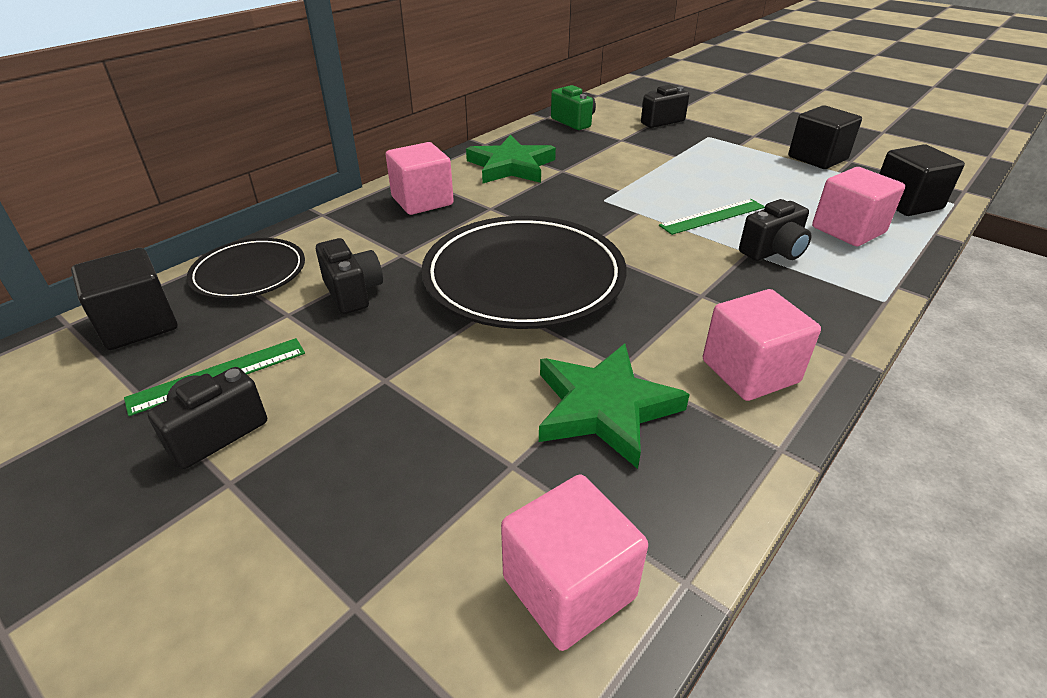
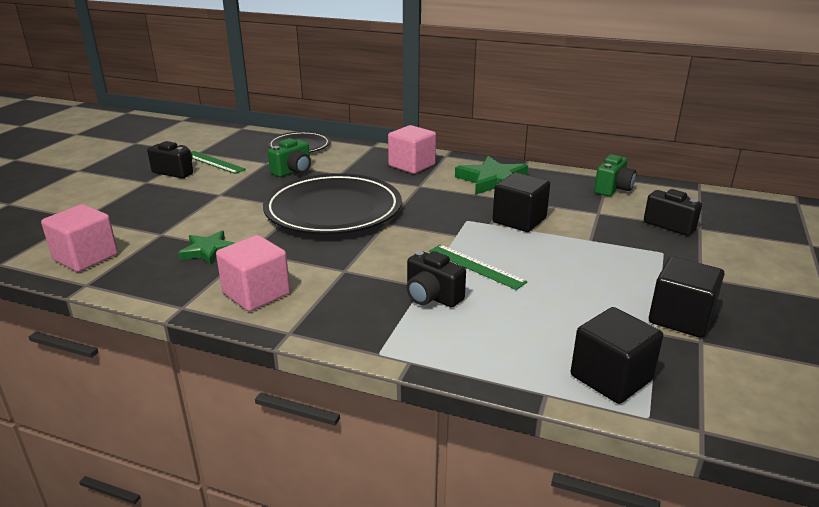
camera: 70 degrees right, 10 degrees down
(138, 324) = (246, 139): black cube -> black cube (519, 220)
(353, 292) = (293, 171): black camera -> green camera
(604, 408) = (208, 251): green star -> green star, size x0.62
(848, 230) = (506, 336): pink cube -> none

